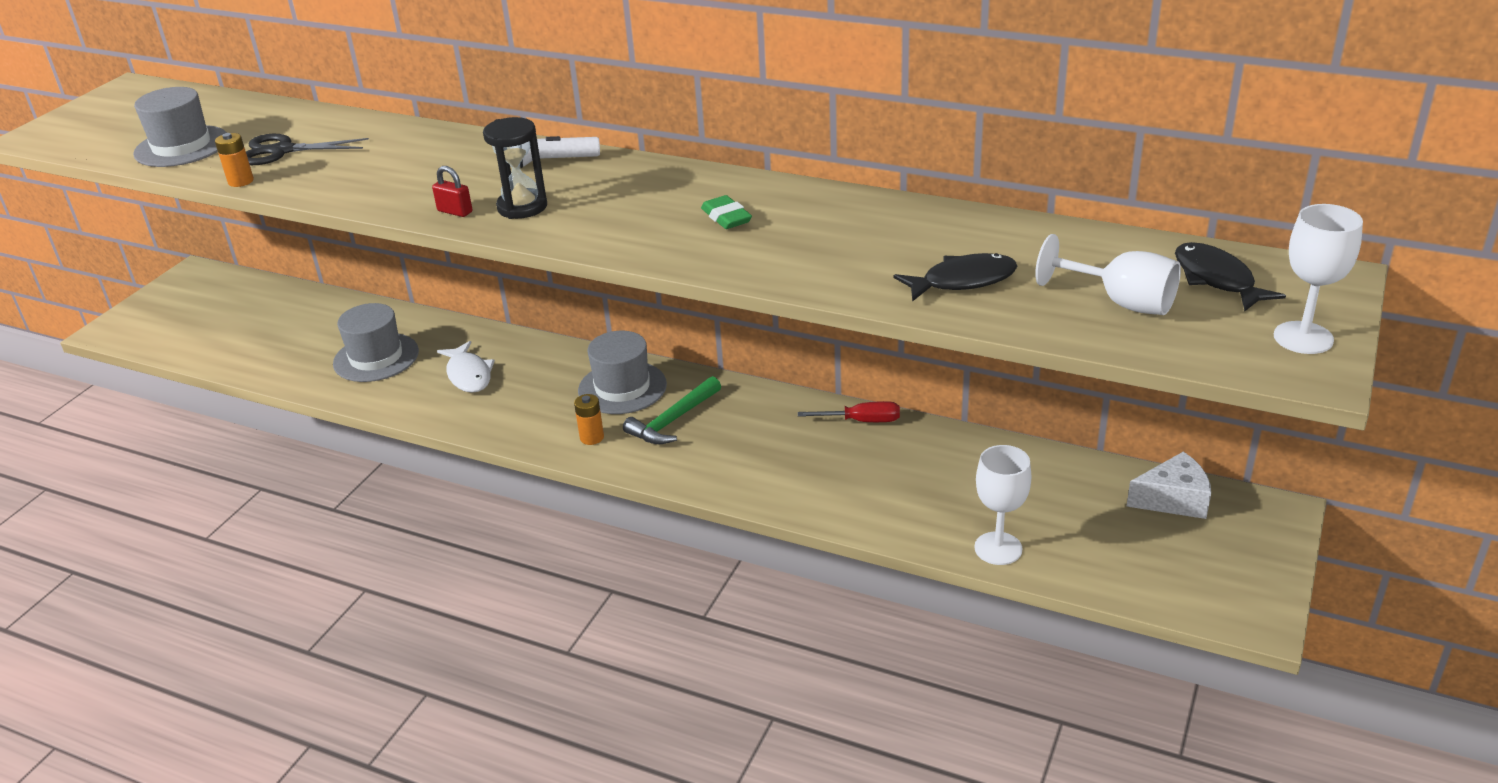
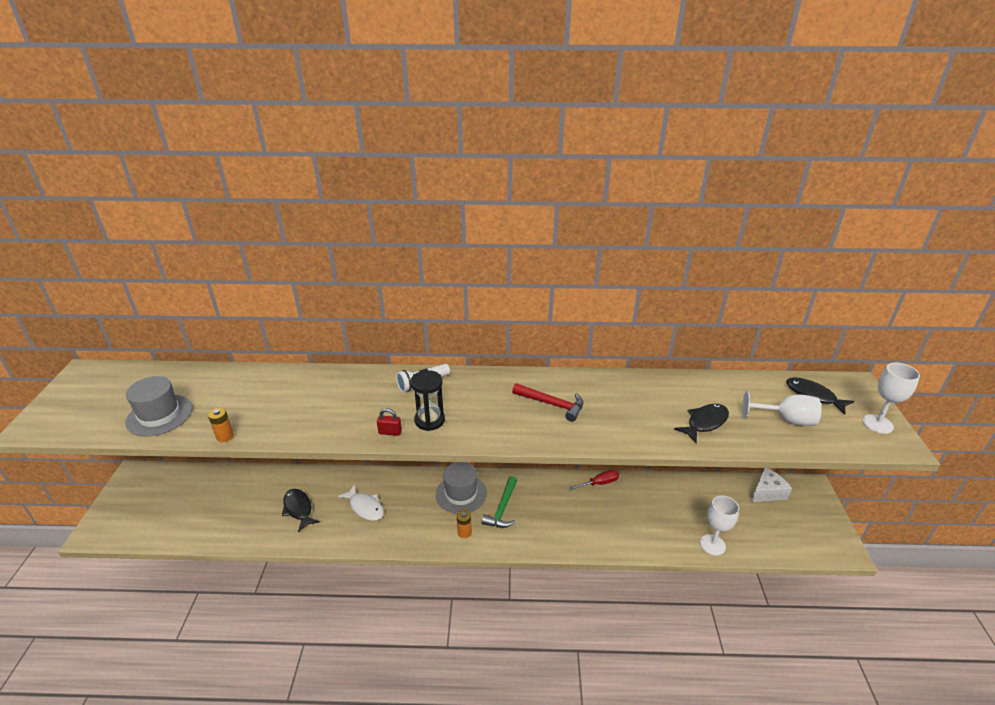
camera: 25 degrees left, 0 degrees up
(282, 151) = (237, 406): black scissors -> none
(376, 357) = (298, 509): grey hat -> black fish
(726, 217) = (552, 404): green eraser -> red hammer

